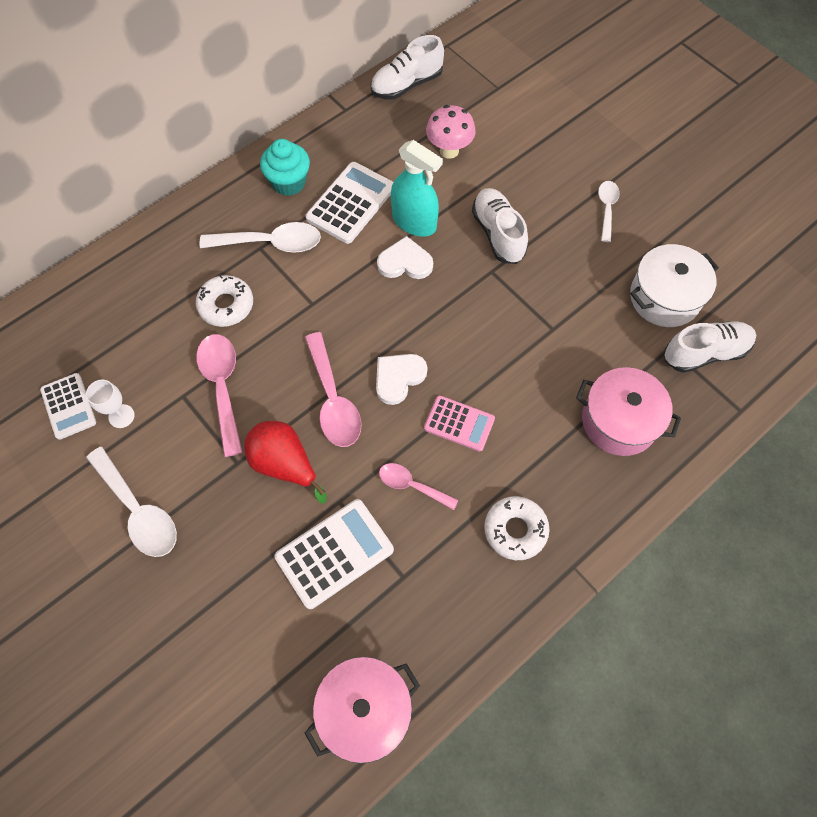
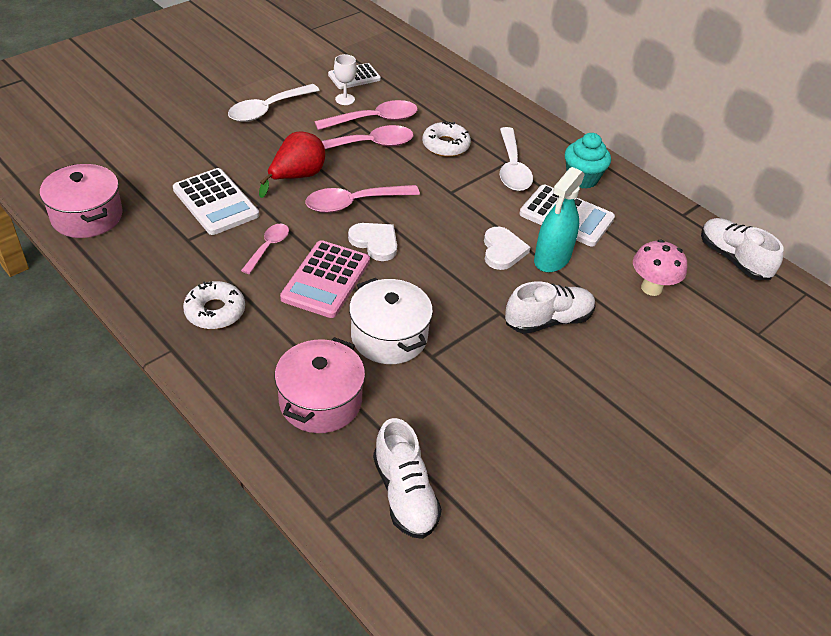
camera: 85 degrees right, 20 degrees down
(170, 381) = (374, 120): none -> pink spoon
(459, 423) = (326, 280): pink calculator -> pink calculator, size x1.54
(606, 208) = (601, 420): white spoon -> none
(664, 297) = (480, 463): white pot -> white pot (389, 336)

